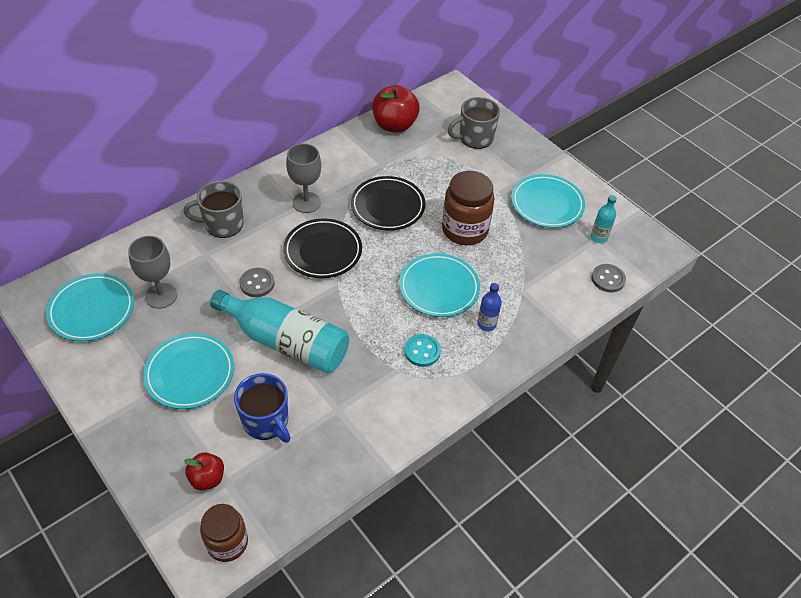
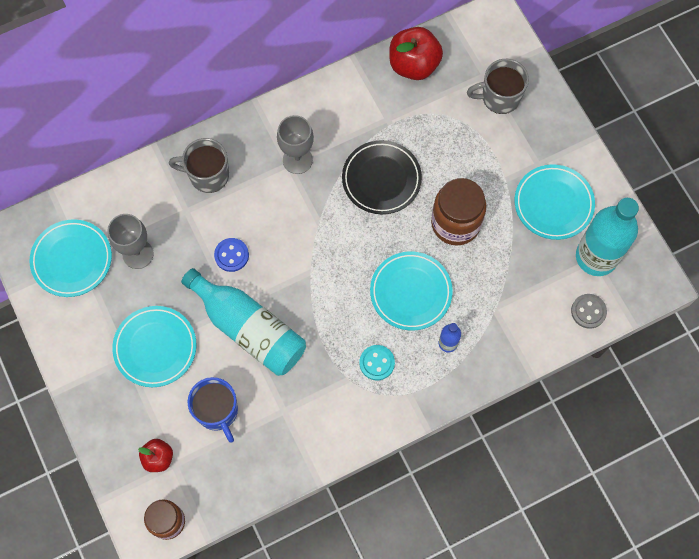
camera: 15 degrees right, 20 degrees up
(257, 283) = (231, 255): grey button -> blue button
(323, 251) = (303, 227): black plate -> none
(599, 237) = (596, 257): turquoise bottle -> turquoise bottle, size x2.27

